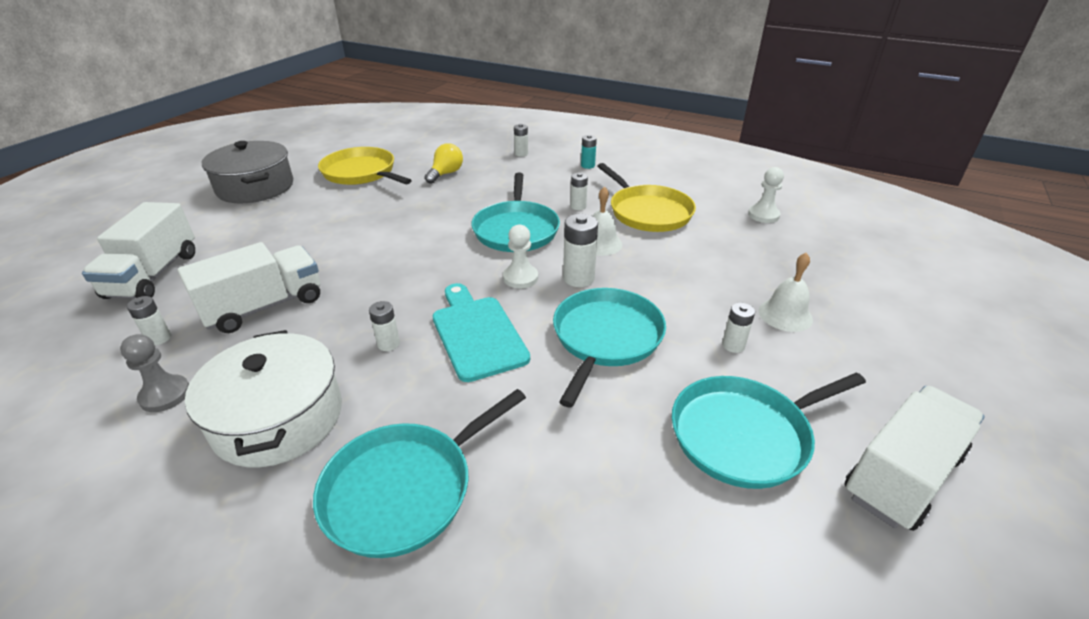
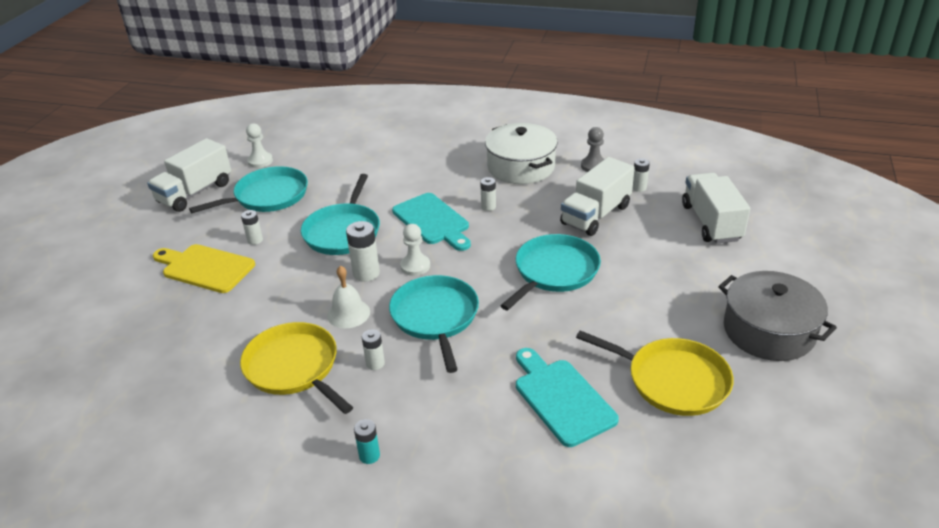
camera: 170 degrees right, 0 degrees up
(405, 489) = (437, 155): turquoise pan -> turquoise pan (554, 272)
(446, 174) = (561, 398): yellow light bulb -> turquoise cutting board
(521, 154) = (477, 471): white battery -> none
(763, 215) = (159, 385): white pawn -> white pawn (260, 161)
(785, 315) = (205, 268): white bell -> yellow cutting board

